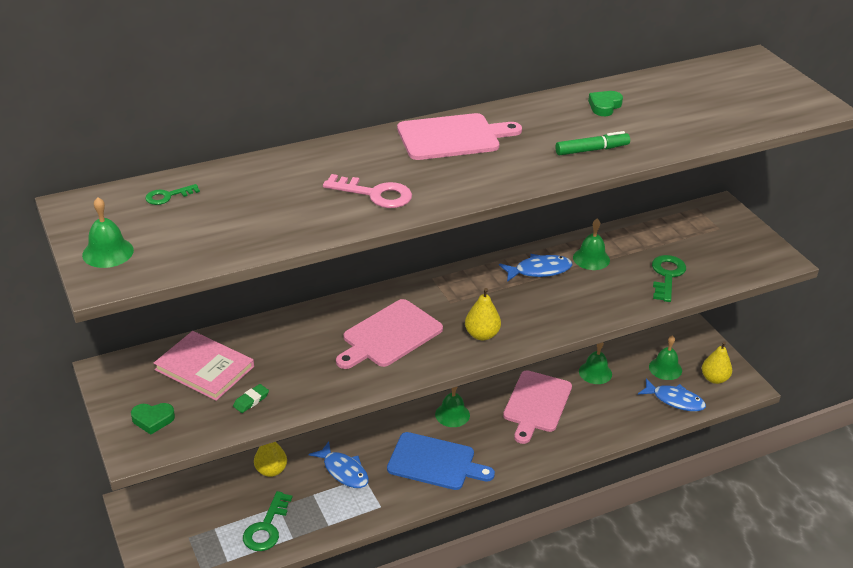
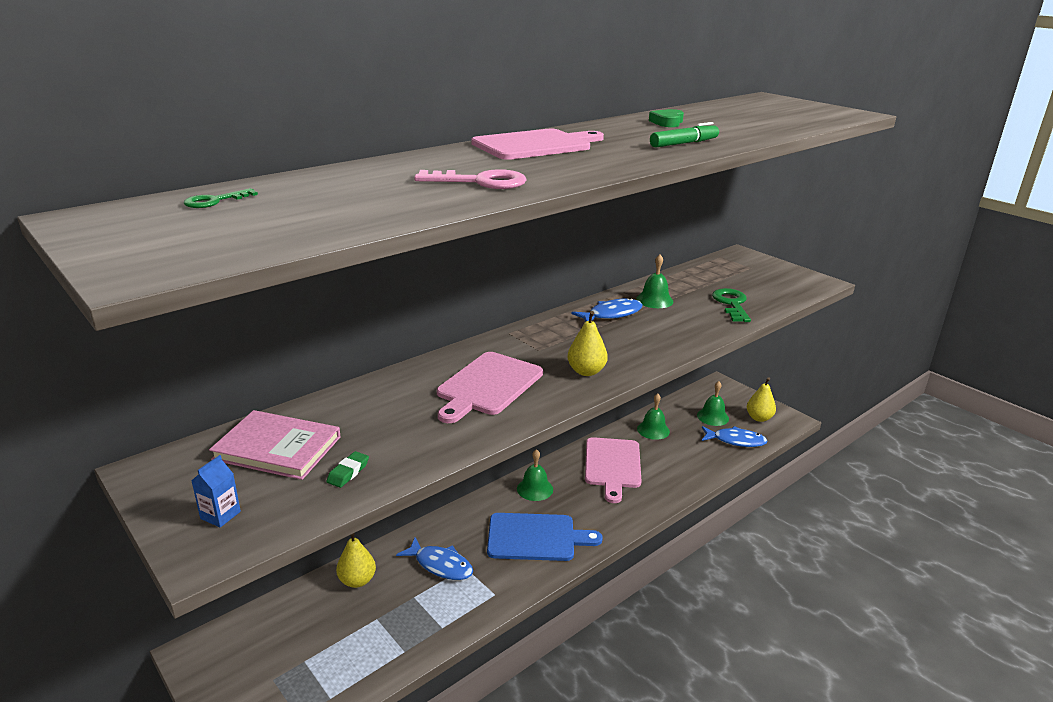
camera: 15 degrees left, 10 degrees down
(108, 252) = (138, 249): green bell -> none
(153, 420) = (220, 515): green heart -> blue carton
(266, 527) = (369, 646): green key -> none

